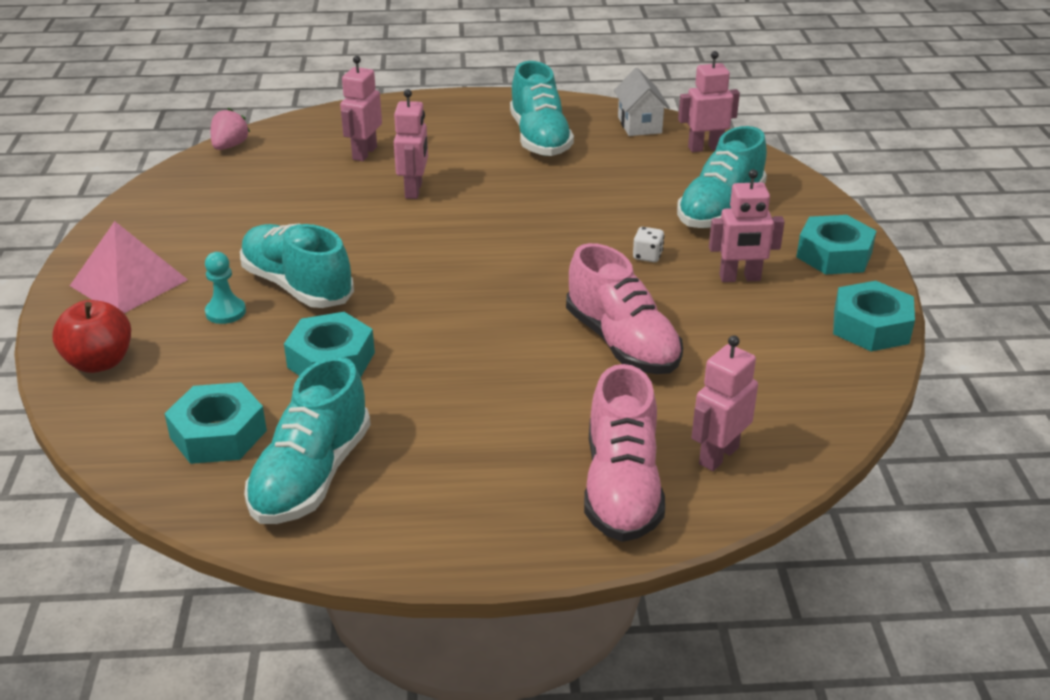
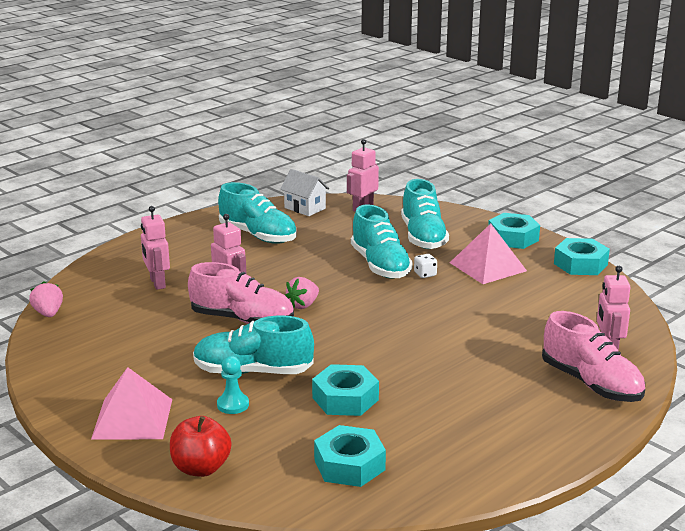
camera: 40 degrees left, 10 degrees down
(311, 476) = (438, 456): turquoise shoe -> turquoise shoe (380, 265)
(459, 235) = (303, 305): none -> pink strawberry
(622, 343) = (483, 321): pink shoe -> pink shoe (242, 320)
(740, 278) = (487, 266): pink robot -> pink pyramid

